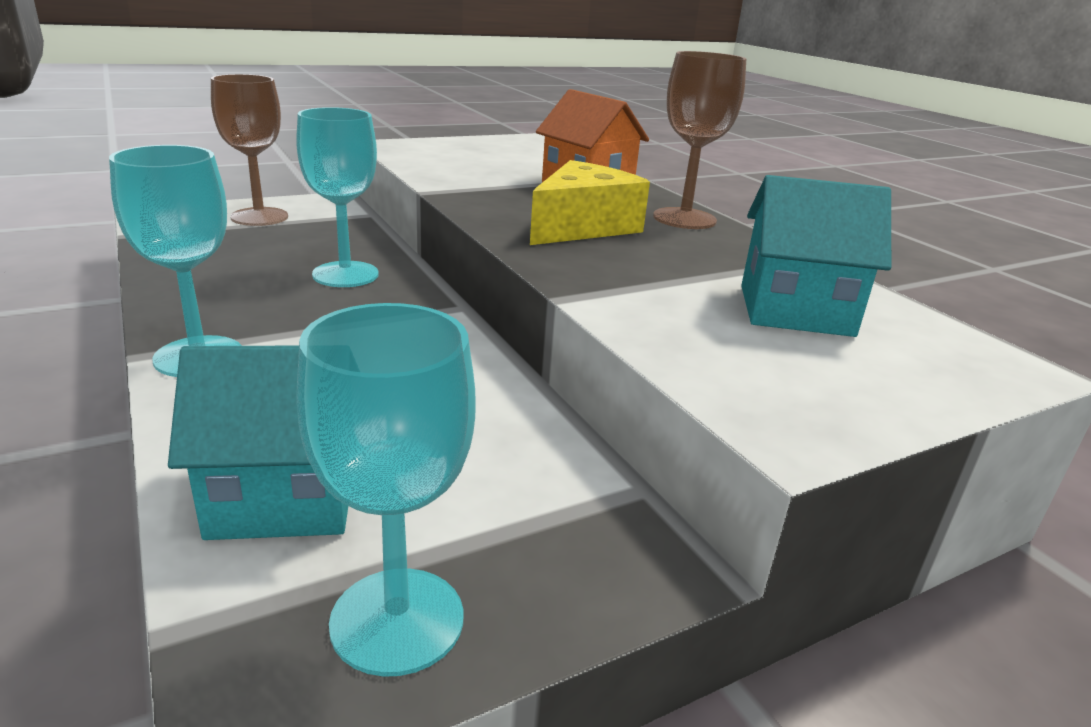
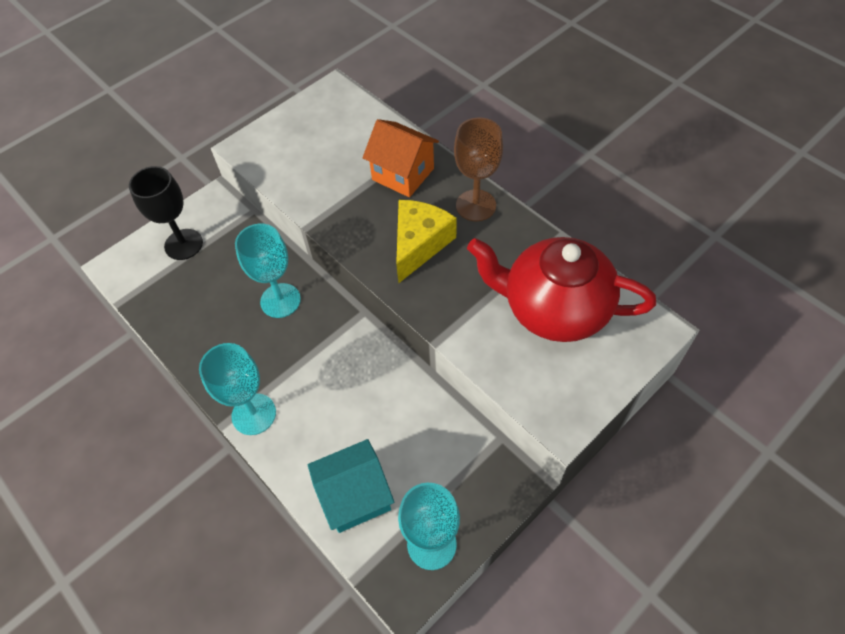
camera: 10 degrees left, 30 degrees up
(259, 217) = (183, 244): brown goblet -> black goblet
(795, 310) = (554, 309): turquoise house -> red teapot

